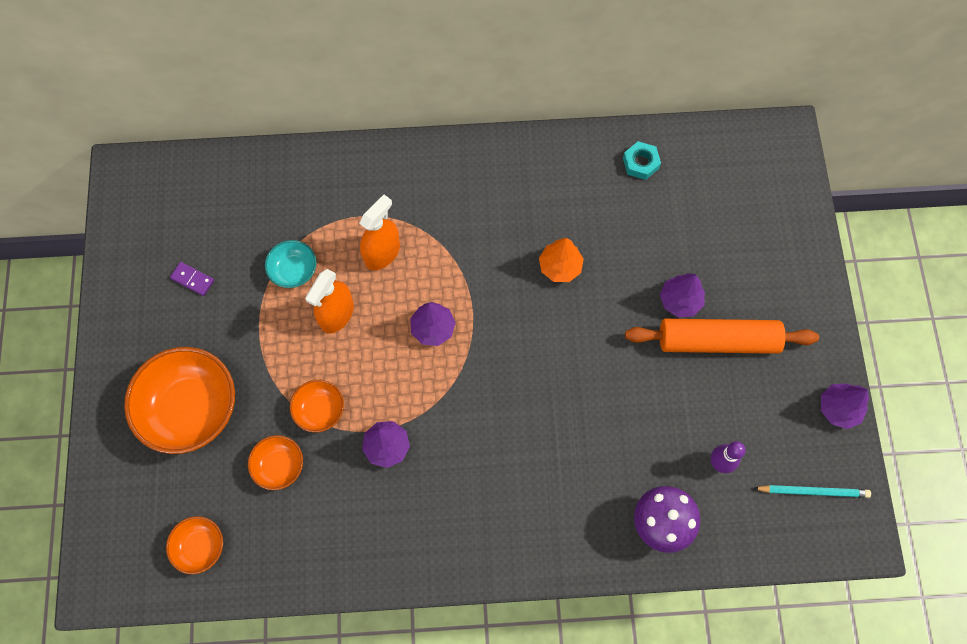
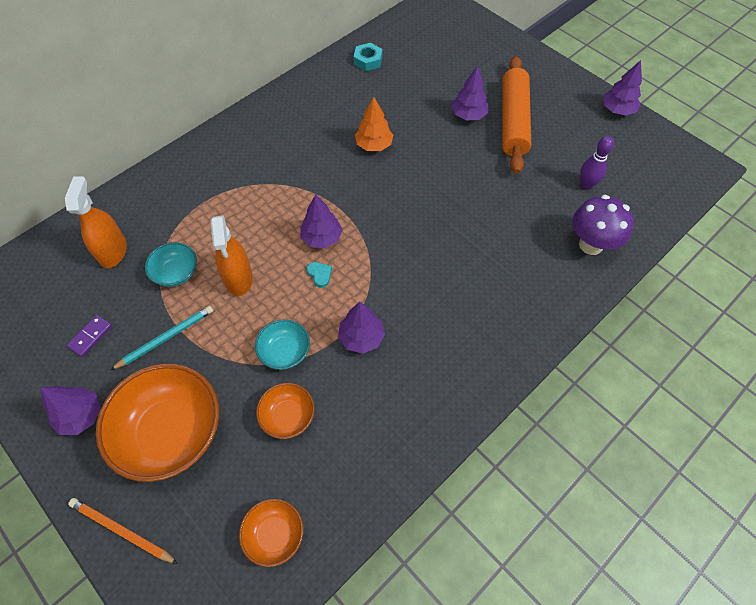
camera: 40 degrees left, 10 degrees down
(108, 456) = (121, 531): none -> orange pencil
(142, 343) = (81, 416): none -> purple tree
(192, 279) = (90, 336): purple domino -> purple domino turned 45 degrees counterclockwise
(320, 410) = (285, 352): orange bowl -> turquoise bowl
(382, 253) = (238, 217): orange spray bottle -> orange spray bottle (113, 251)
(402, 363) = (320, 275): none -> turquoise heart
(717, 340) = (513, 121): orange rolling pin -> orange rolling pin turned 45 degrees counterclockwise
(813, 491) = (653, 161): turquoise pencil -> turquoise pencil (166, 338)

